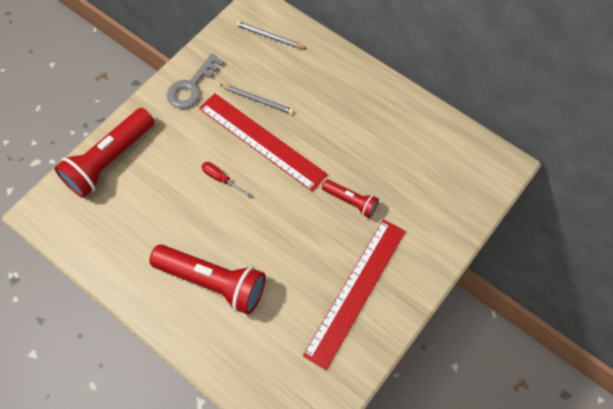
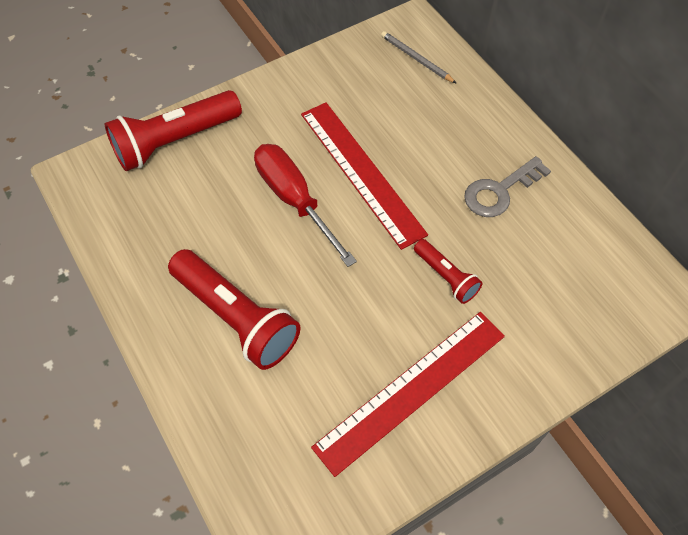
camera: 20 degrees right, 5 degrees down
(192, 86) = (302, 88): grey key -> grey key (499, 191)
(220, 178) = (294, 200): red screwdriver -> red screwdriver, size x2.19
(258, 100) = (375, 125): grey pencil -> none

